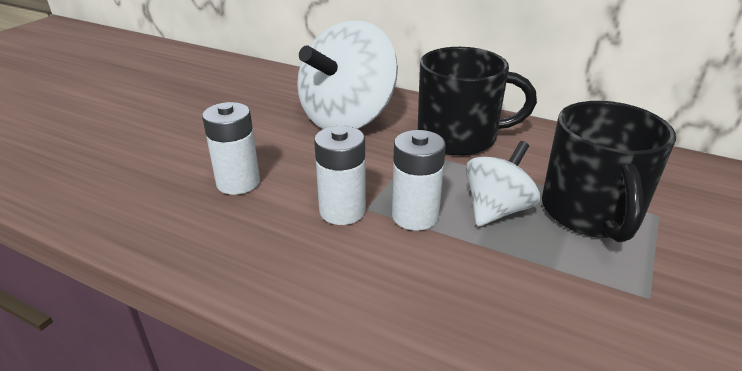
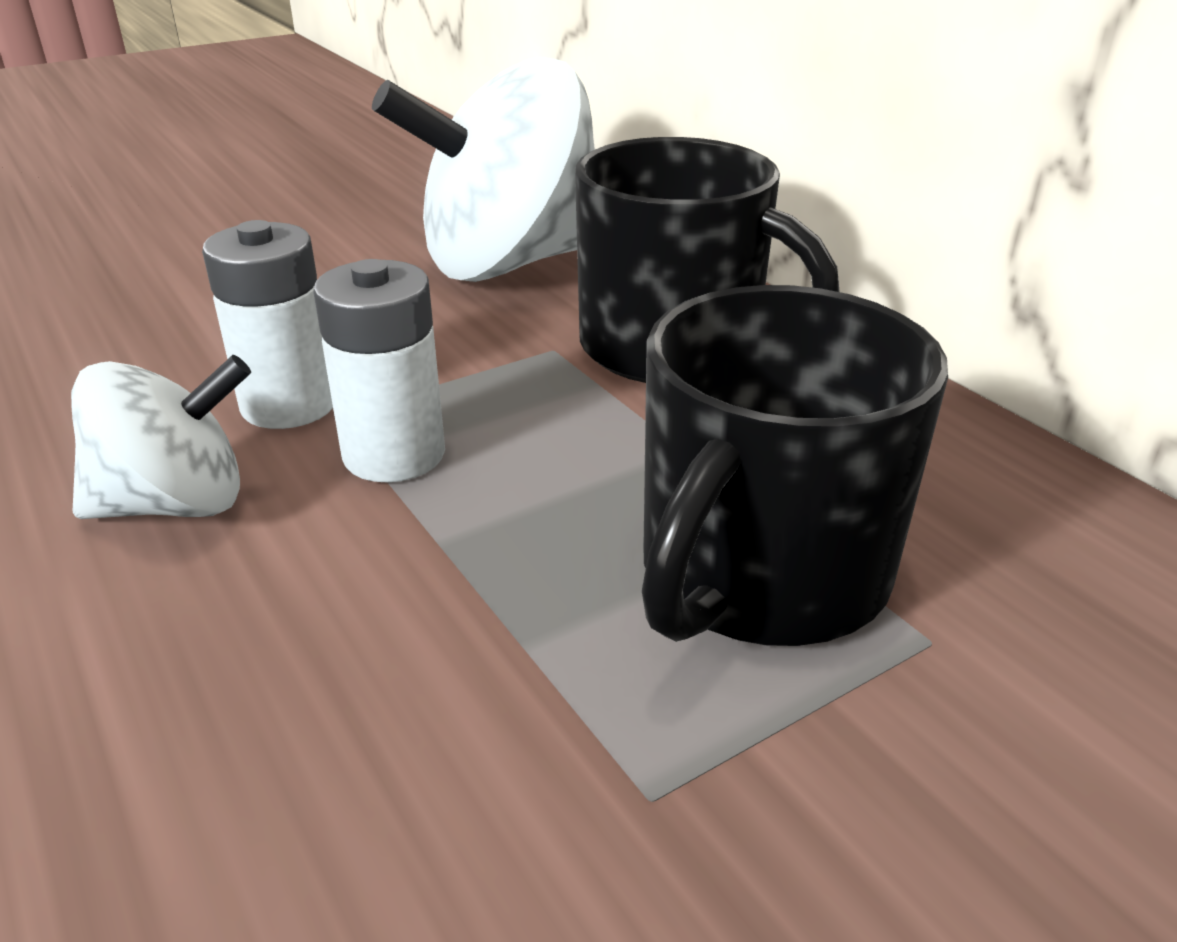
camera: 30 degrees right, 0 degrees up
(238, 182) = (202, 314): white battery -> none
(496, 210) = (560, 497): white spinning top -> white spinning top (176, 504)

